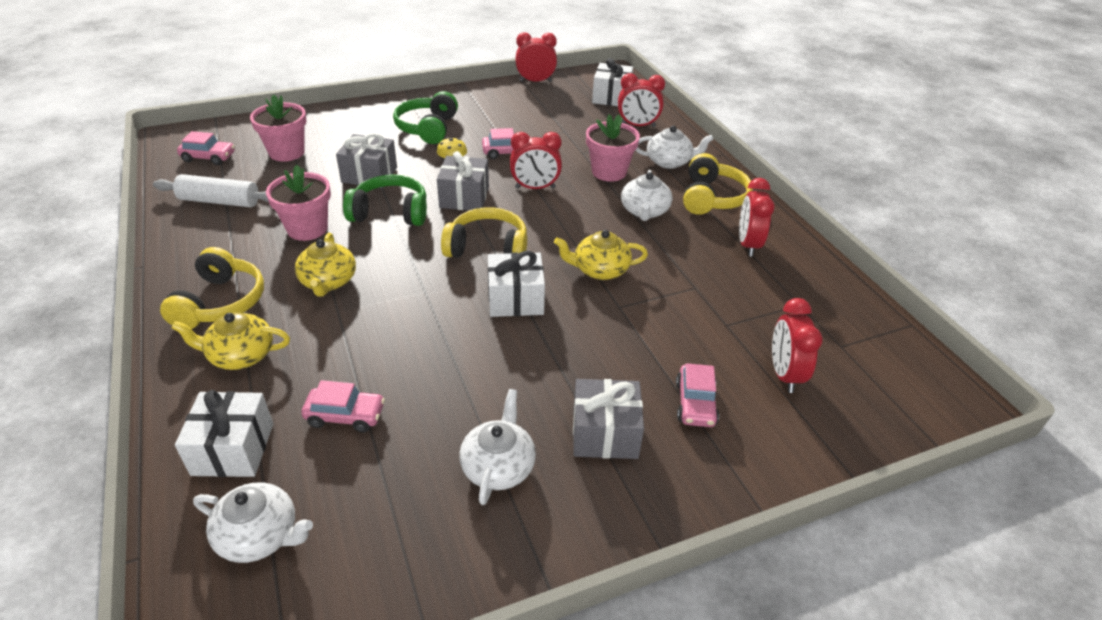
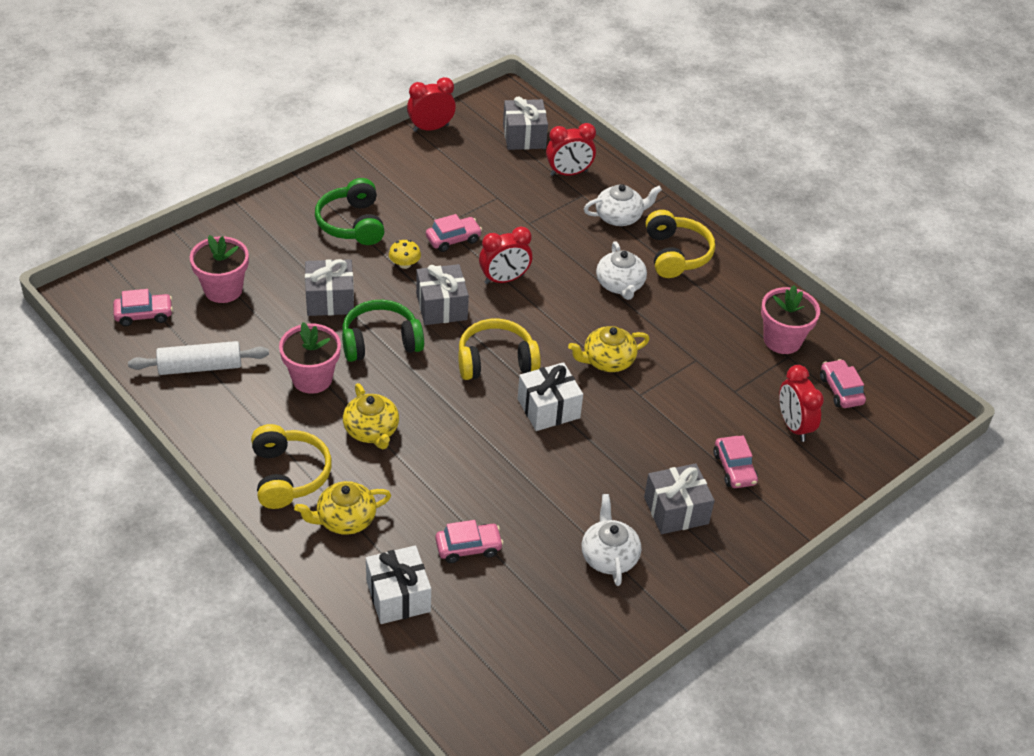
camera: 20 degrees left, 5 degrees up
(260, 536) = (465, 650): white teapot -> none
(609, 172) = (566, 243): pink flower pot -> pink flower pot (782, 340)
(611, 97) = (524, 136): white gift -> grey gift
(748, 244) = (726, 302): red clock -> none
(853, 349) = (841, 390): none -> pink car

